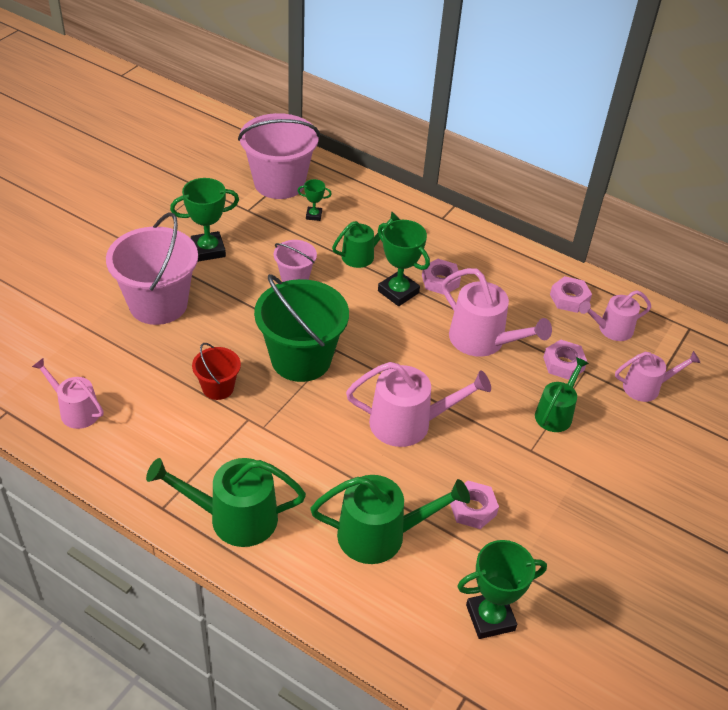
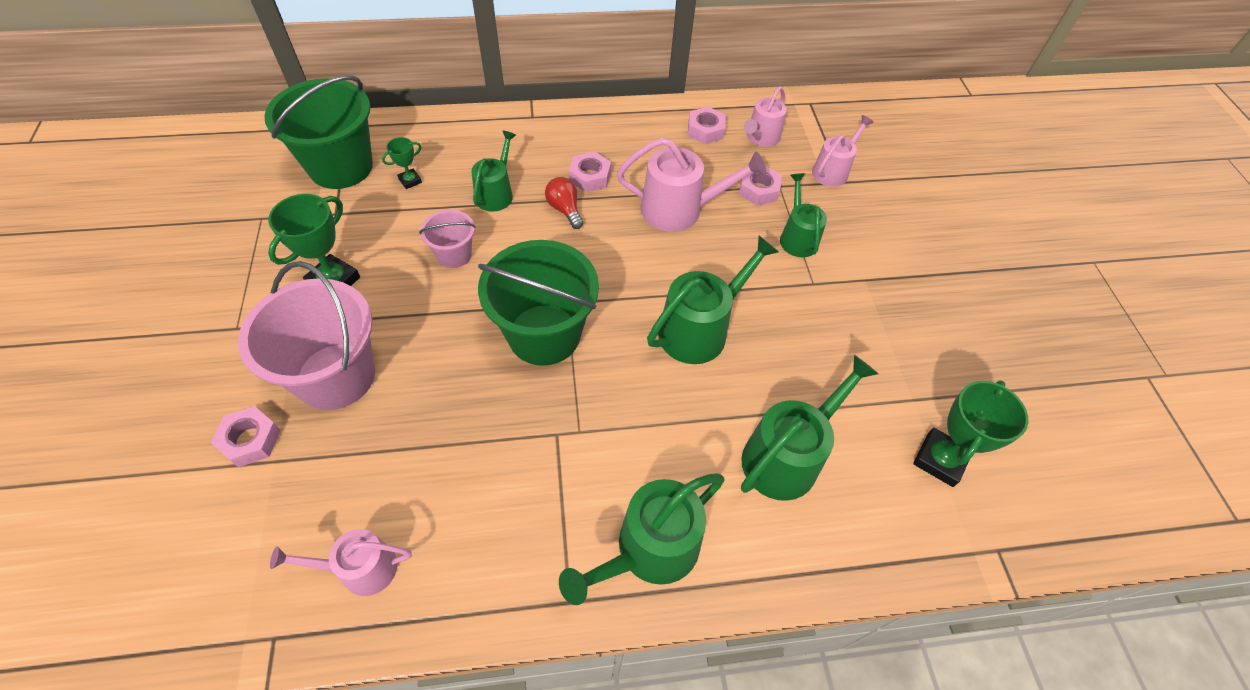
camera: 40 degrees left, 10 degrees up
(218, 388) = (493, 423): red bucket -> none
(279, 183) = (341, 167): pink bucket -> green bucket
(398, 292) = (565, 209): green trophy -> red light bulb
(408, 423) = (699, 329): pink watering can -> green watering can
(472, 509) = (827, 370): pink nut -> pink nut (250, 440)

